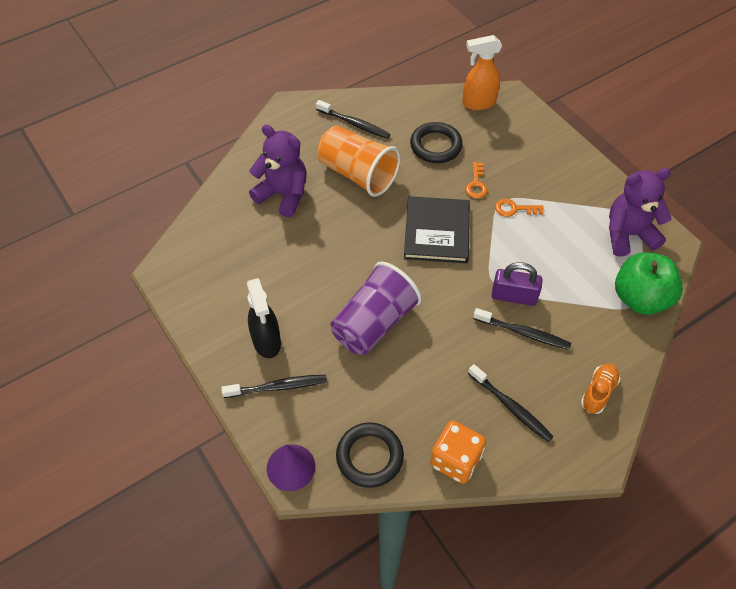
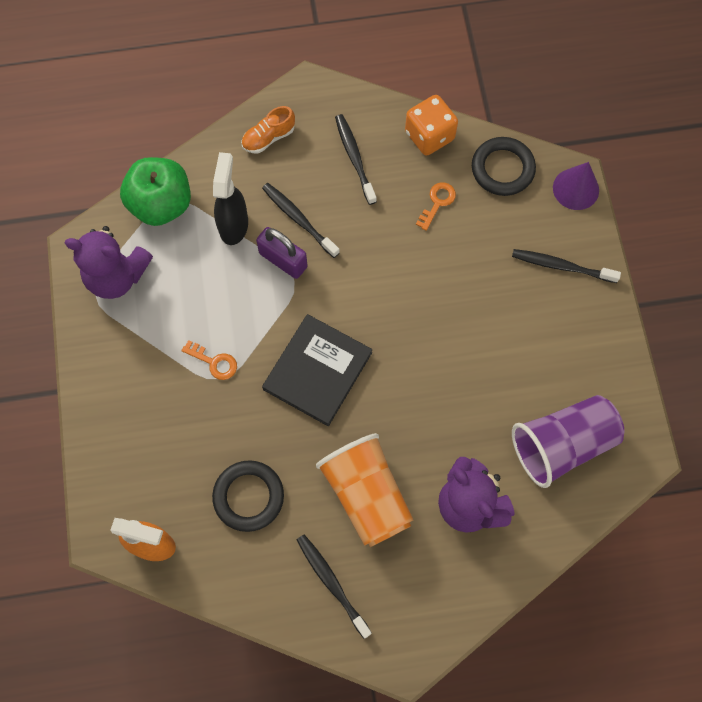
camera: 155 degrees left, 15 degrees up
(267, 342) = (556, 318): black spray bottle -> black spray bottle (234, 225)
(374, 323) = (439, 292): purple cup -> purple cup (562, 445)
(476, 184) = (235, 416): orange key -> orange key (437, 203)

